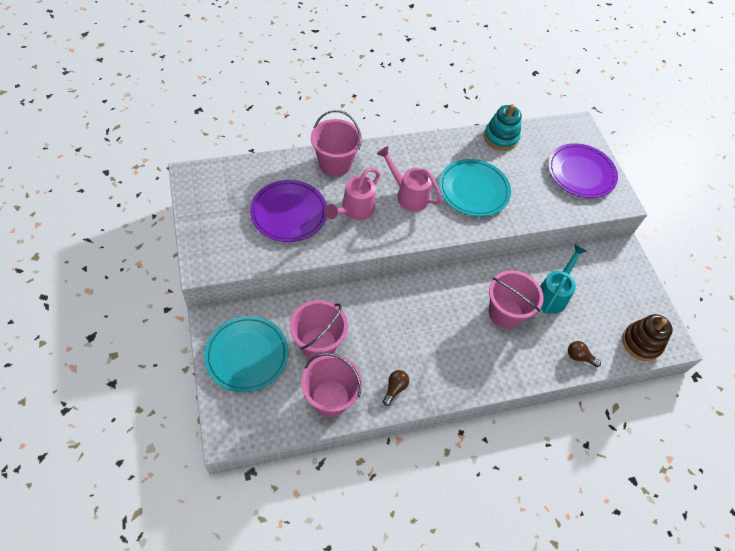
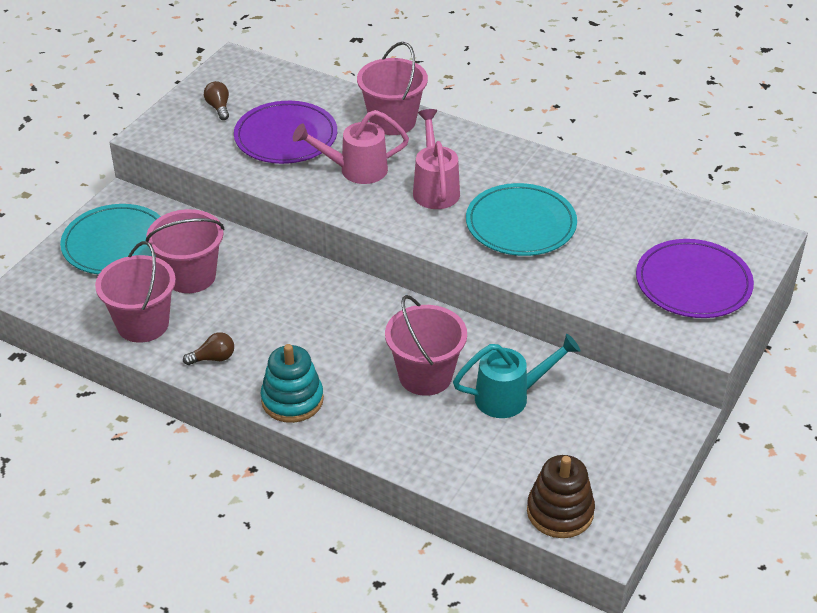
camera: 50 degrees right, 15 degrees down
(501, 137) = (632, 196): turquoise stacking toy -> turquoise stacking toy (292, 400)
(579, 357) = (457, 470): brown light bulb -> brown light bulb (219, 107)

